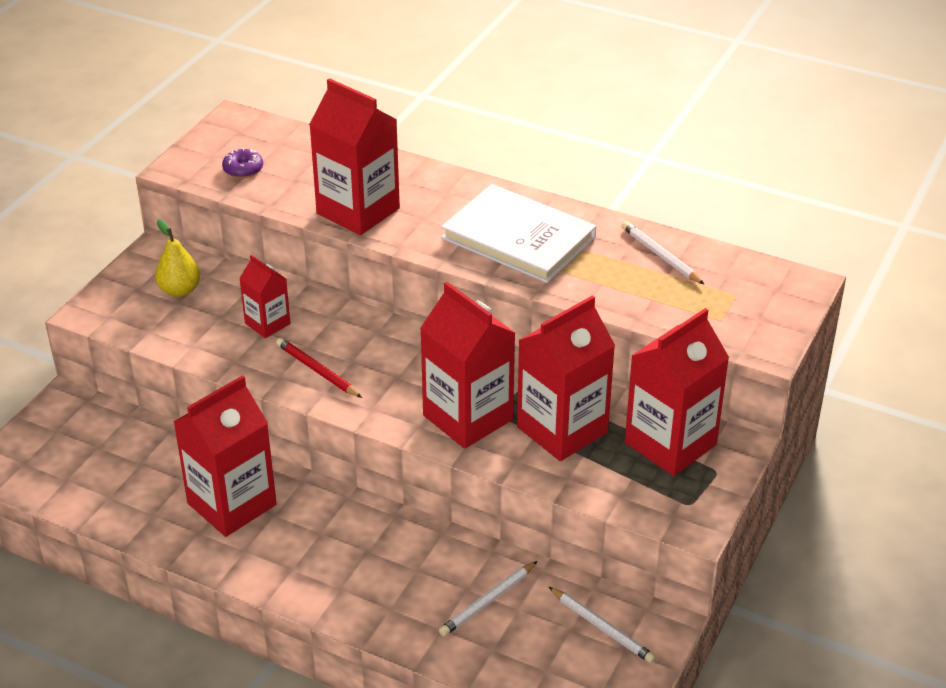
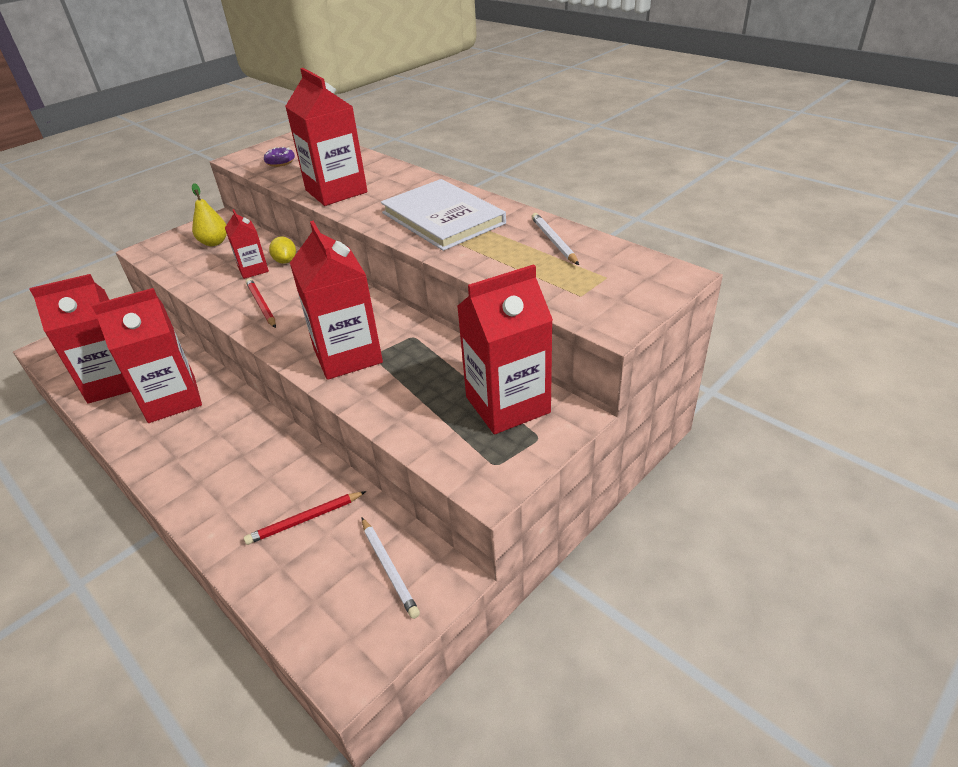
camera: 20 degrees right, 0 degrees up
(301, 306) = (285, 261): none -> yellow lemon
(487, 601) = (305, 520): white pencil -> red pencil
(562, 430) = (418, 377): red carton -> red carton (114, 382)

